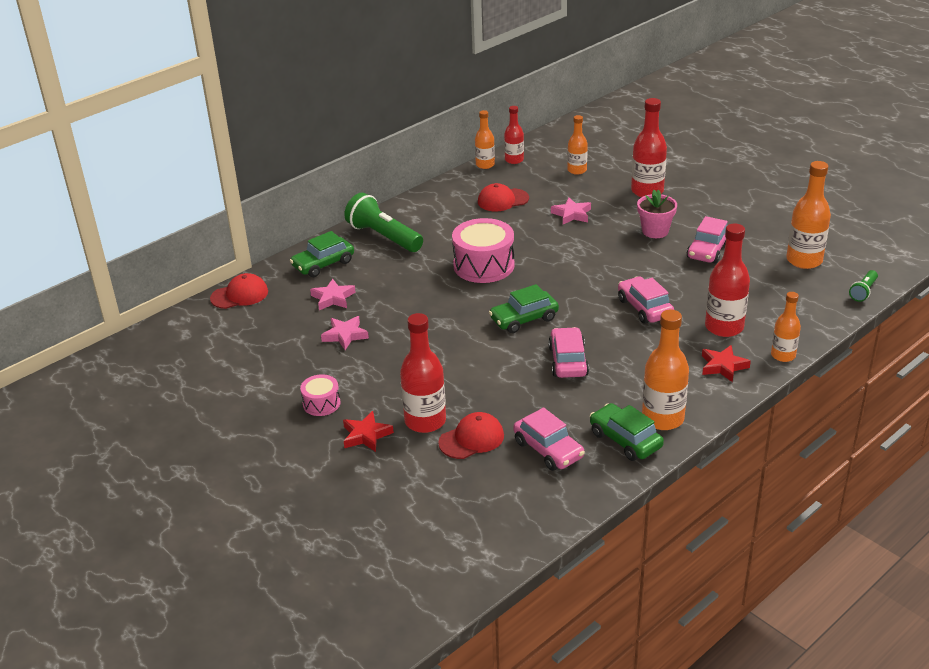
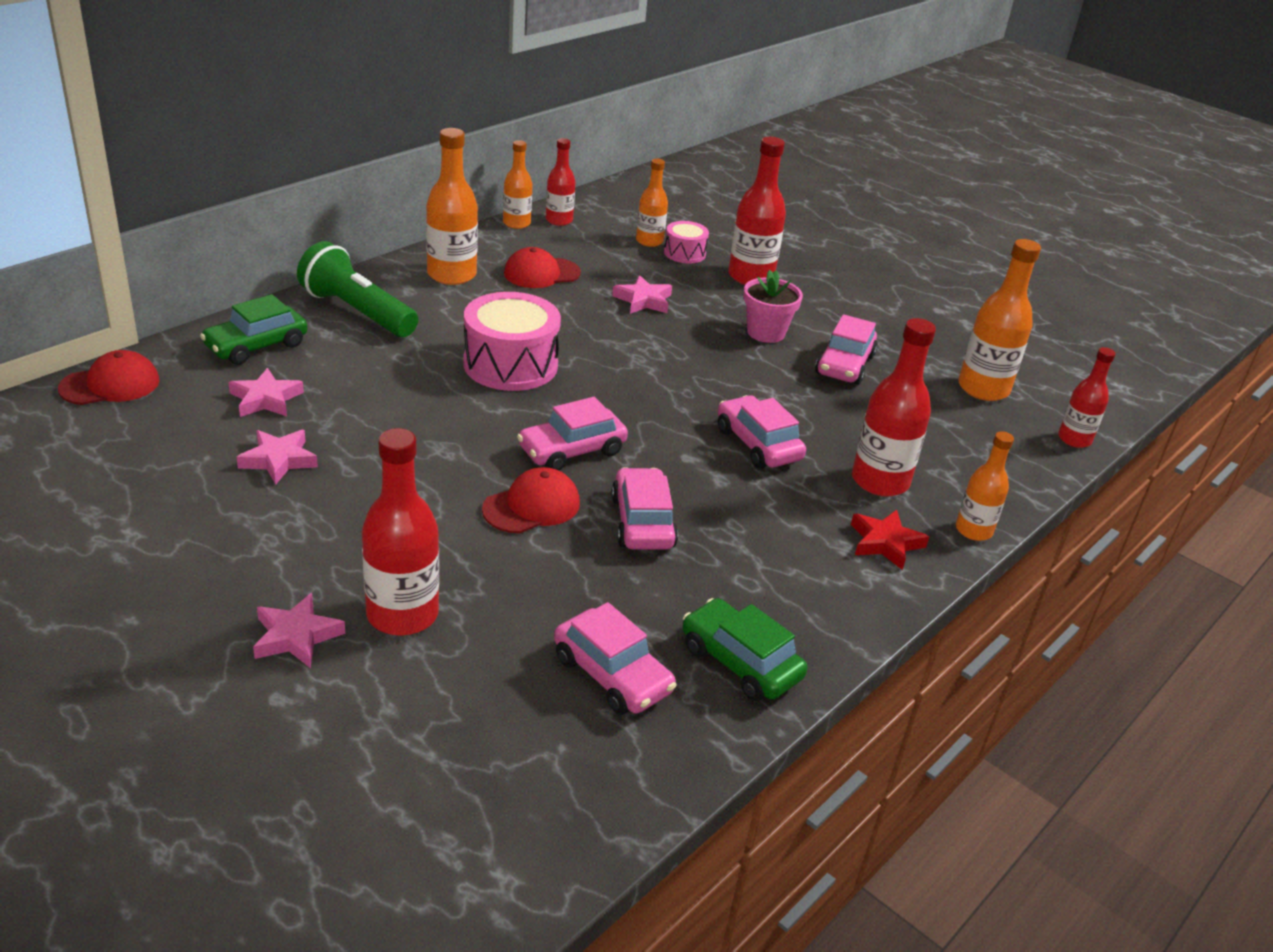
camera: 10 degrees left, 0 degrees up
(321, 403) = (223, 575): pink drum -> pink drum (684, 253)
(366, 435) = (296, 636): red star -> pink star
(471, 439) = (481, 650): red cap -> red cap (532, 506)
(524, 319) = (572, 450): green car -> pink car
(662, 418) = (798, 627): orange bottle -> orange bottle (451, 275)
(863, 292) = (1074, 439): green flashlight -> red bottle

